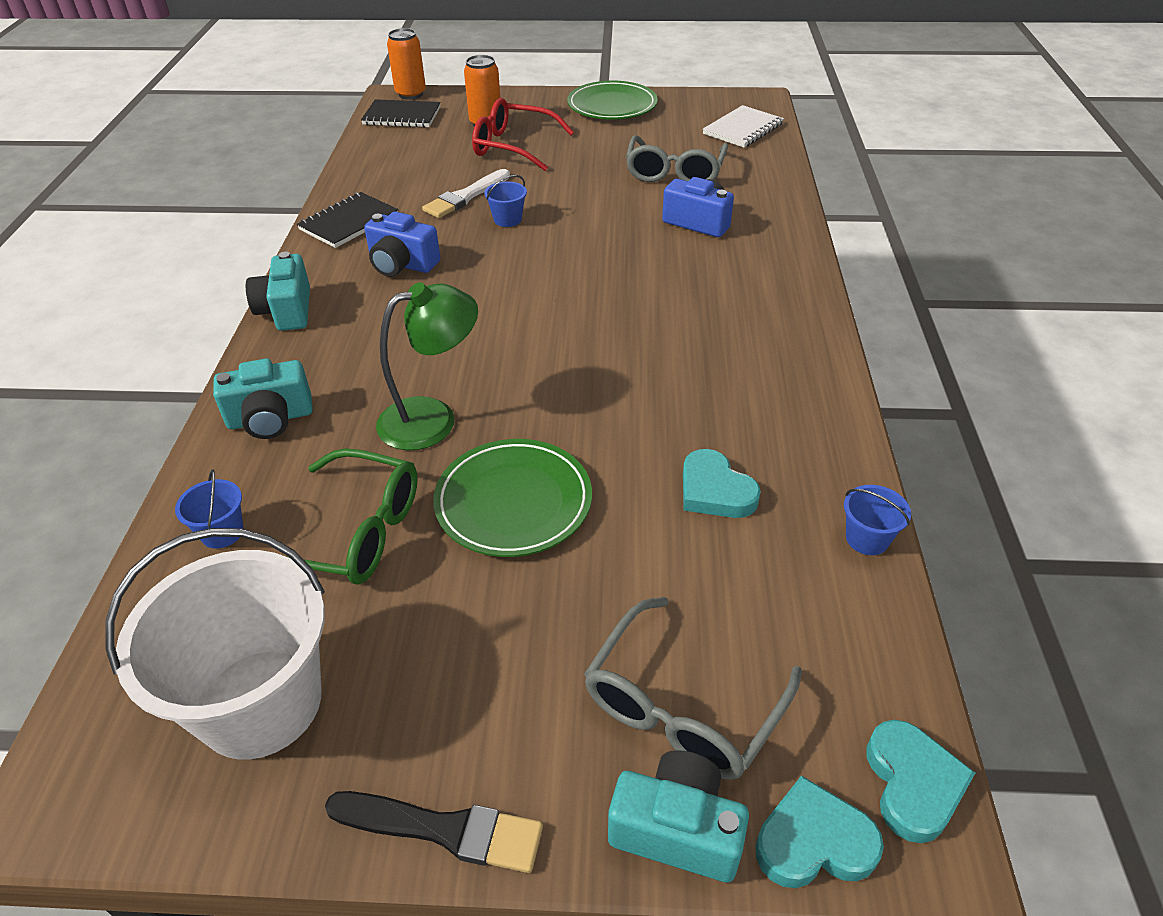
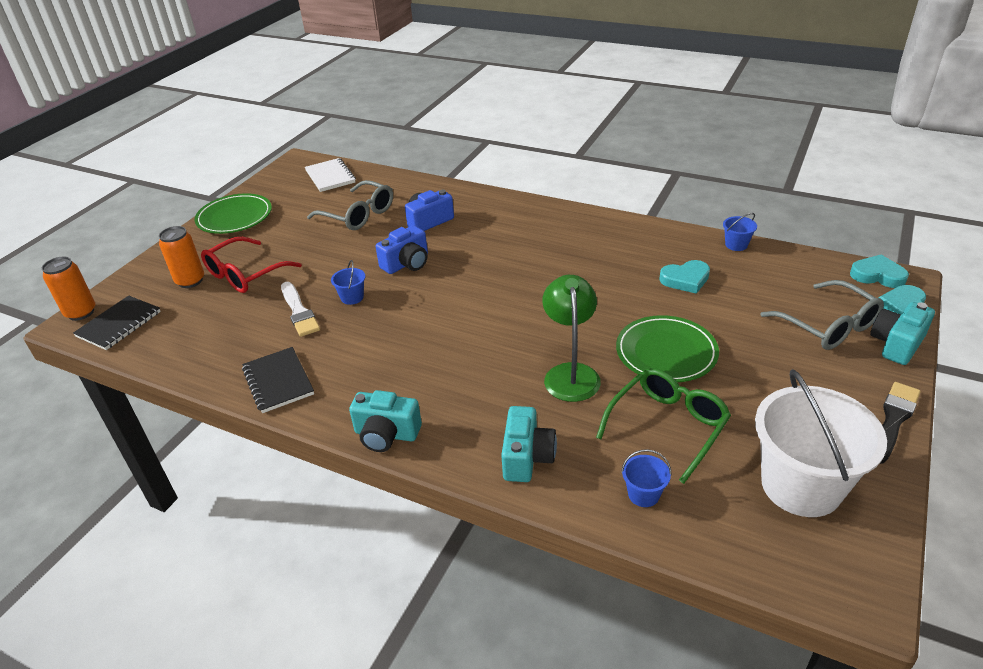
camera: 65 degrees left, 5 degrees down
(402, 264) = (370, 360): blue camera -> blue camera (407, 263)

